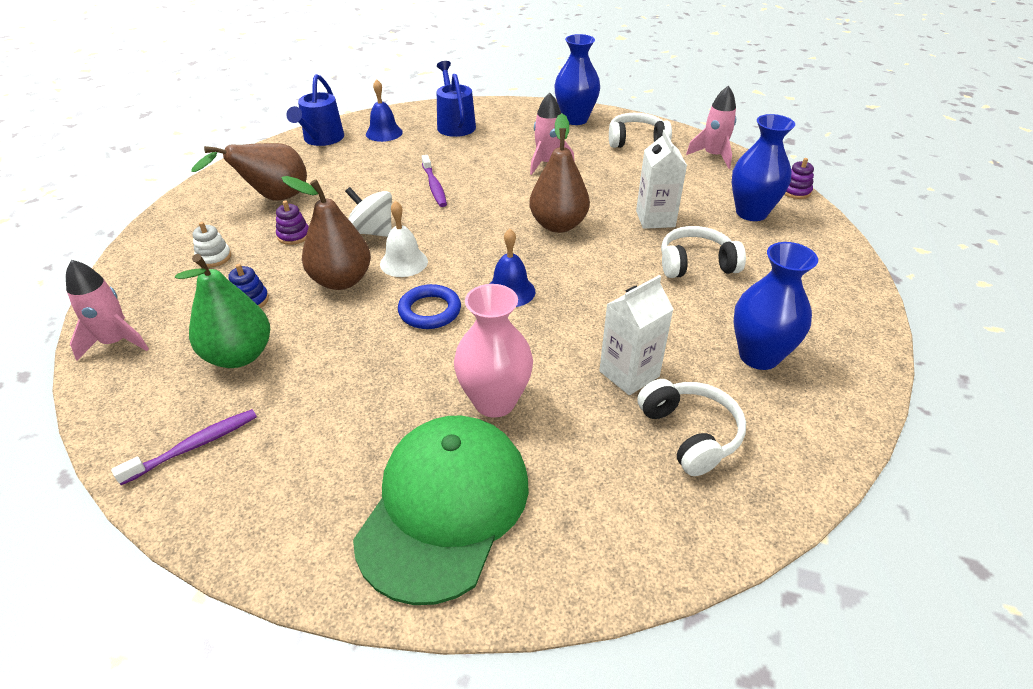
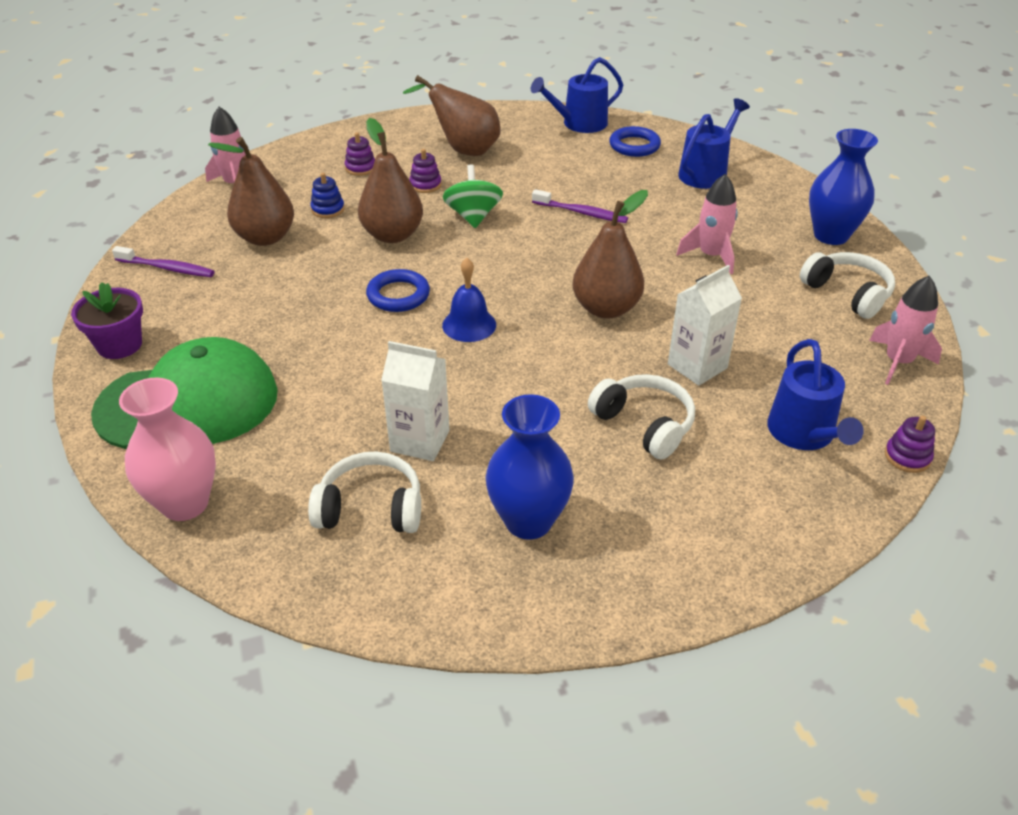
camera: 55 degrees right, 0 degrees up
(214, 257) = (360, 168): white stacking toy -> purple stacking toy
(239, 356) = (265, 238): green pear -> brown pear
(286, 534) = (119, 345): none -> purple flower pot
(372, 232) = (473, 216): white spinning top -> green spinning top
(384, 133) = (634, 146): blue bell -> blue ring
(404, 262) = (449, 252): white bell -> none
(434, 186) = (581, 213): purple toothbrush -> purple toothbrush turned 105 degrees counterclockwise
(494, 401) = (318, 378): pink vase -> pink vase (185, 503)
(690, 434) = (371, 508): white headphones -> white headphones turned 120 degrees counterclockwise
(751, 213) = (804, 434): blue vase -> blue watering can

